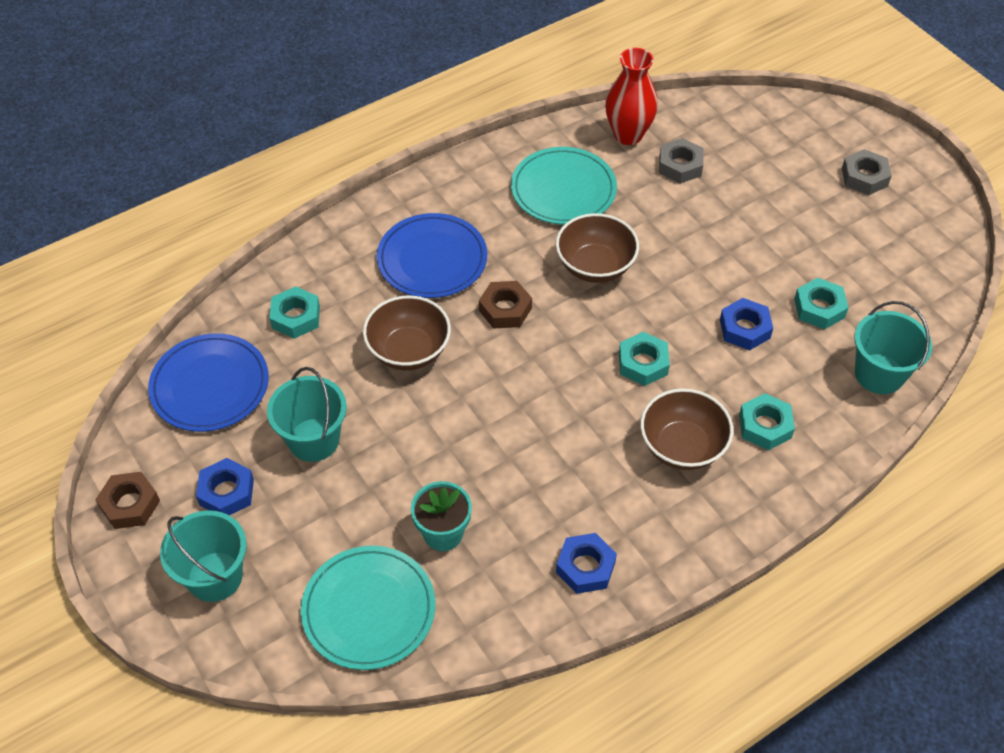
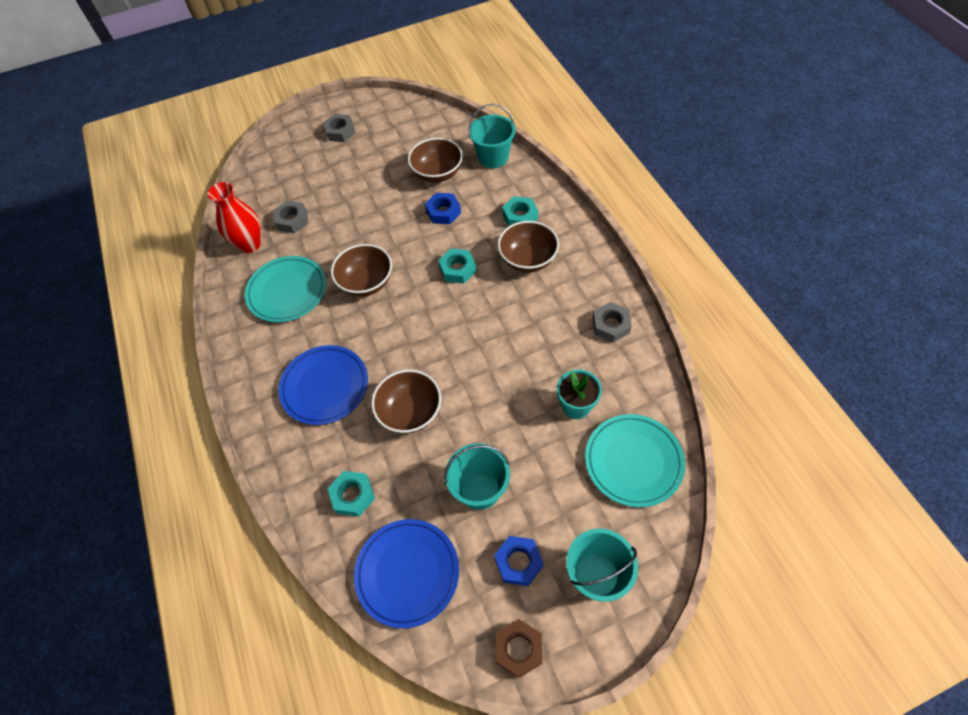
camera: 75 degrees left, 5 degrees up
(505, 309) = (389, 343): brown nut -> none
(585, 567) = (611, 325): blue nut -> grey nut
(819, 308) = (437, 173): turquoise nut -> brown bowl

